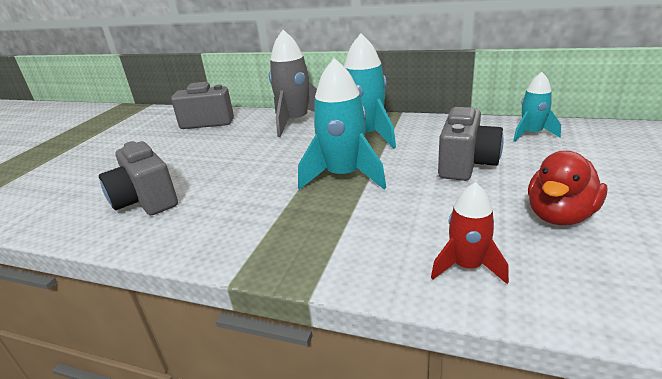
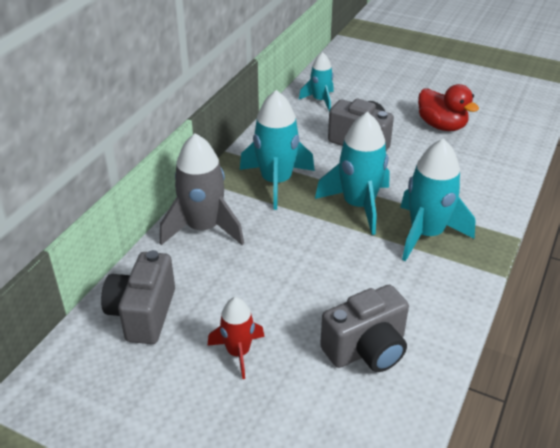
camera: 85 degrees left, 10 degrees up
(304, 219) = (426, 234): none -> turquoise rocket
(467, 267) = (490, 171): red rocket -> red rocket (238, 352)

